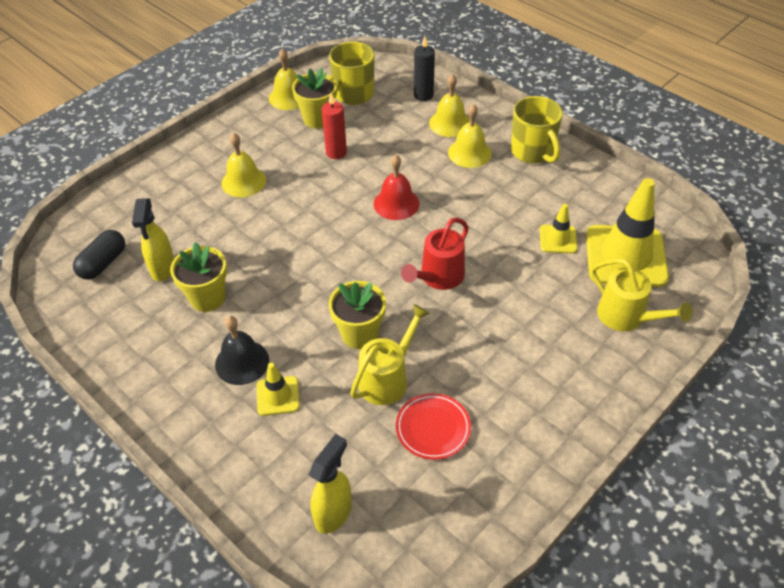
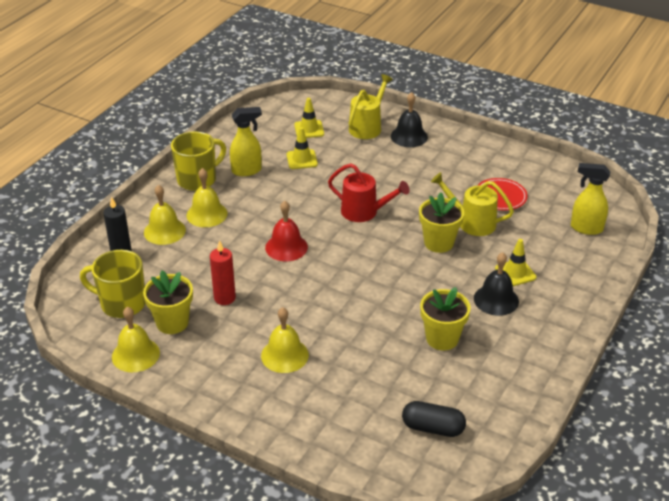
camera: 105 degrees left, 10 degrees down
(163, 269) = (421, 380): yellow spray bottle -> yellow spray bottle (247, 170)
(598, 358) = (409, 136): none -> black bell
(625, 256) = (309, 129): yellow traffic cone -> yellow traffic cone, size x0.48

